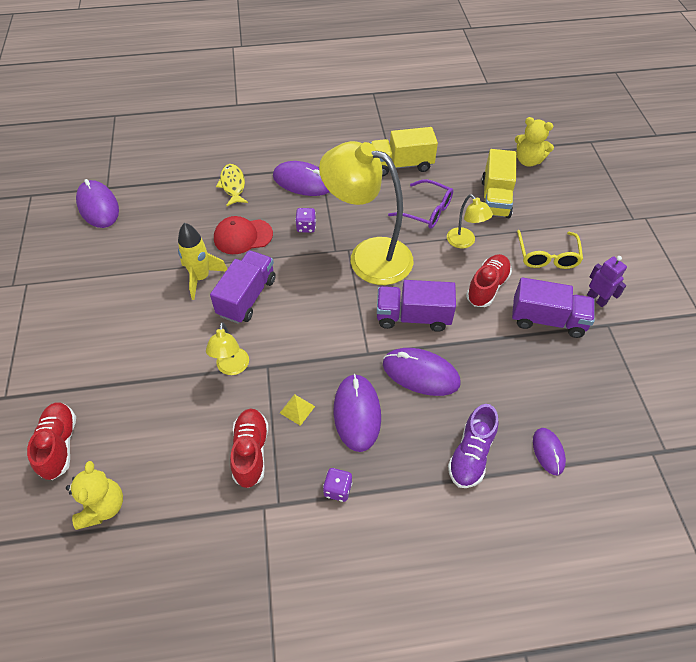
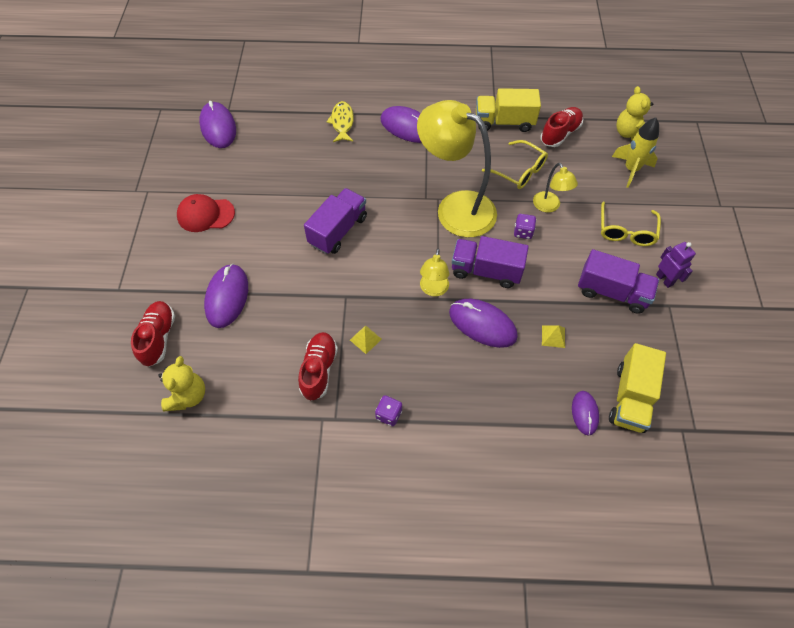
camera: 10 degrees right, 5 degrees up
(201, 278) = (300, 207): yellow rocket -> yellow rocket (631, 170)
(232, 368) = (314, 293): yellow lamp -> yellow lamp (433, 290)
(243, 236) = (343, 173): red cap -> red cap (205, 214)
(306, 227) = (403, 172): purple dice -> purple dice (523, 232)
(357, 413) = (418, 351): purple mouse -> purple mouse (227, 297)
(426, 211) = (519, 171): purple glasses -> yellow glasses
(471, 454) = (513, 404): purple shoe -> none
(487, 287) = (561, 253): red shoe -> red shoe (560, 134)
(495, 198) = (588, 167): yellow truck -> yellow truck (630, 398)
(497, 375) = (553, 336): none -> yellow pyramid
(528, 160) = (629, 133): yellow teddy bear -> yellow teddy bear turned 45 degrees clockwise

